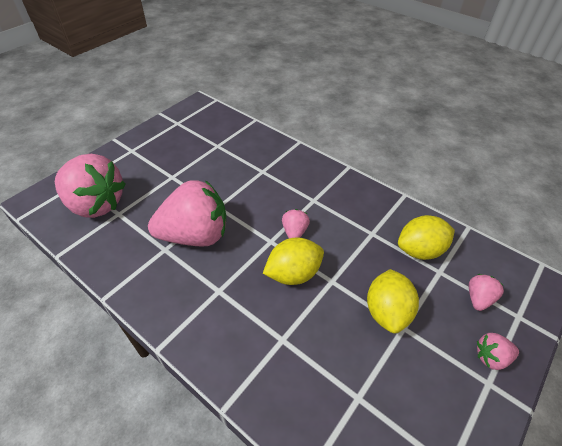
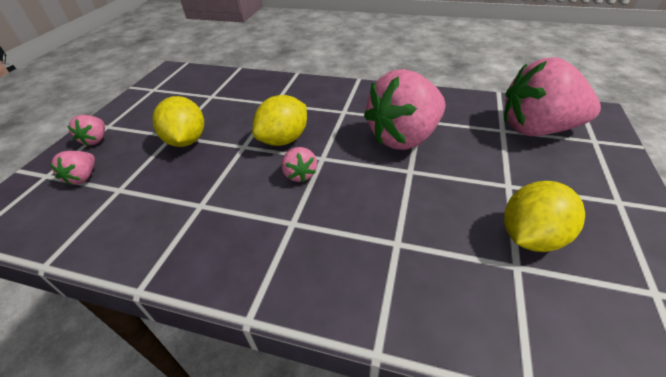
camera: 160 degrees right, 5 degrees down
(420, 250) = (137, 204): yellow lemon -> yellow lemon (530, 236)
(491, 357) = (96, 140): pink strawberry -> pink strawberry turned 120 degrees clockwise

